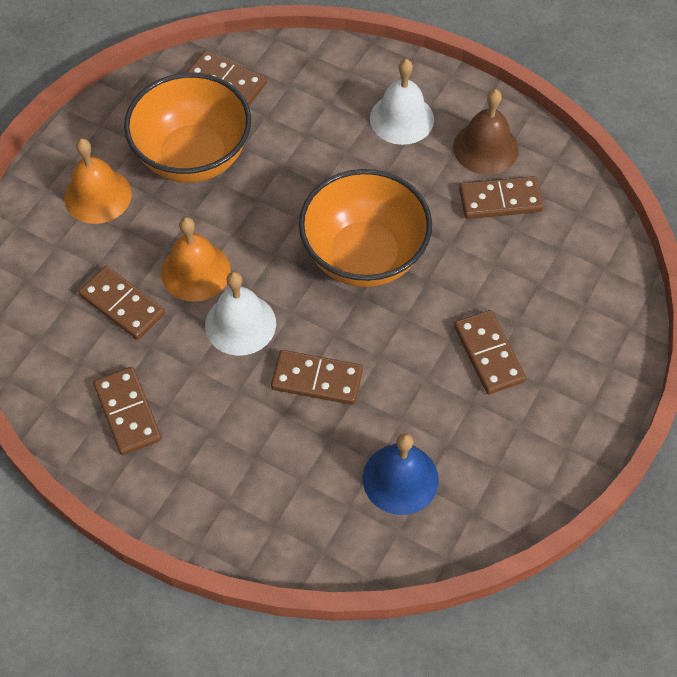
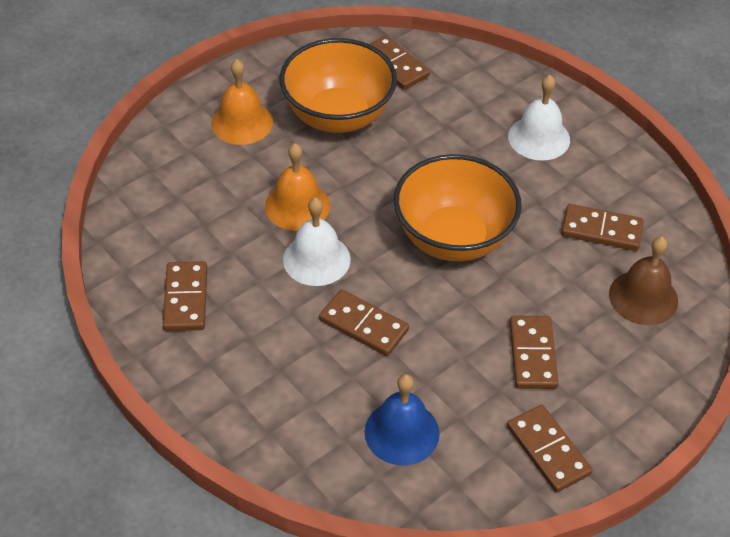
camera: 20 degrees right, 10 degrees down
(122, 305) = (221, 213): brown domino -> brown domino (548, 450)
(485, 148) = (607, 183): brown bell -> brown bell (643, 297)

